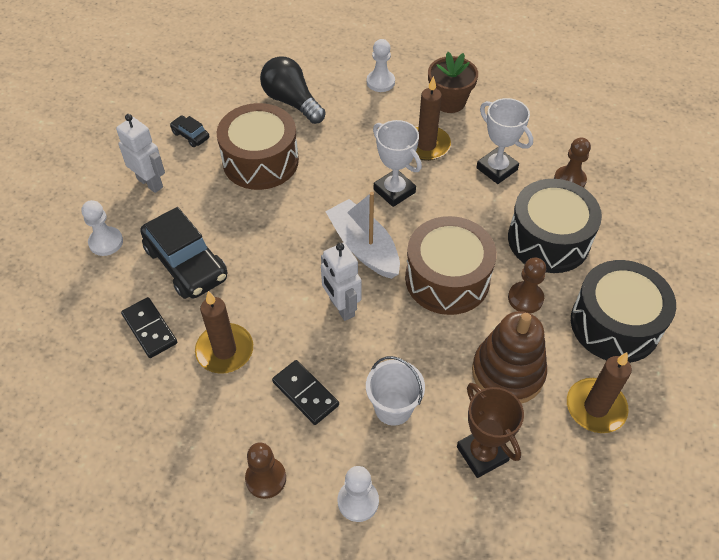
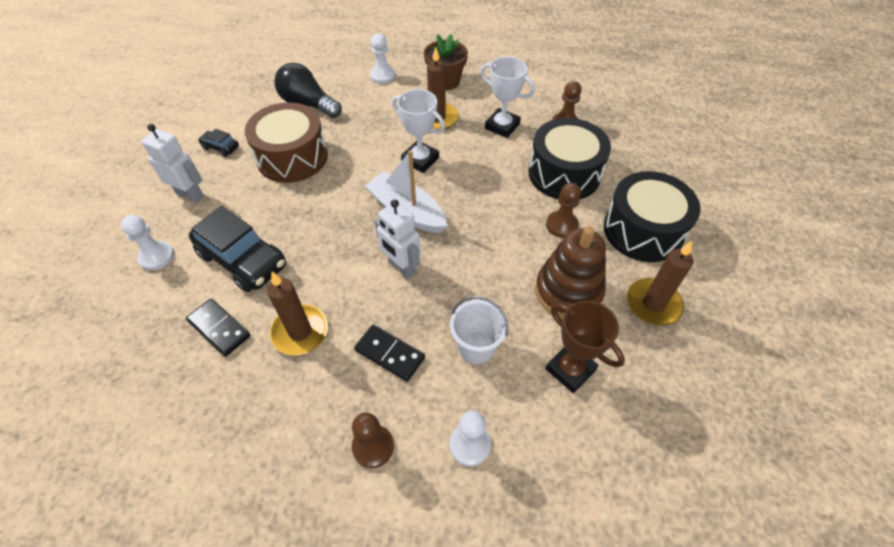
camera: 15 degrees left, 0 degrees up
(447, 279) = (489, 223): brown drum -> none

